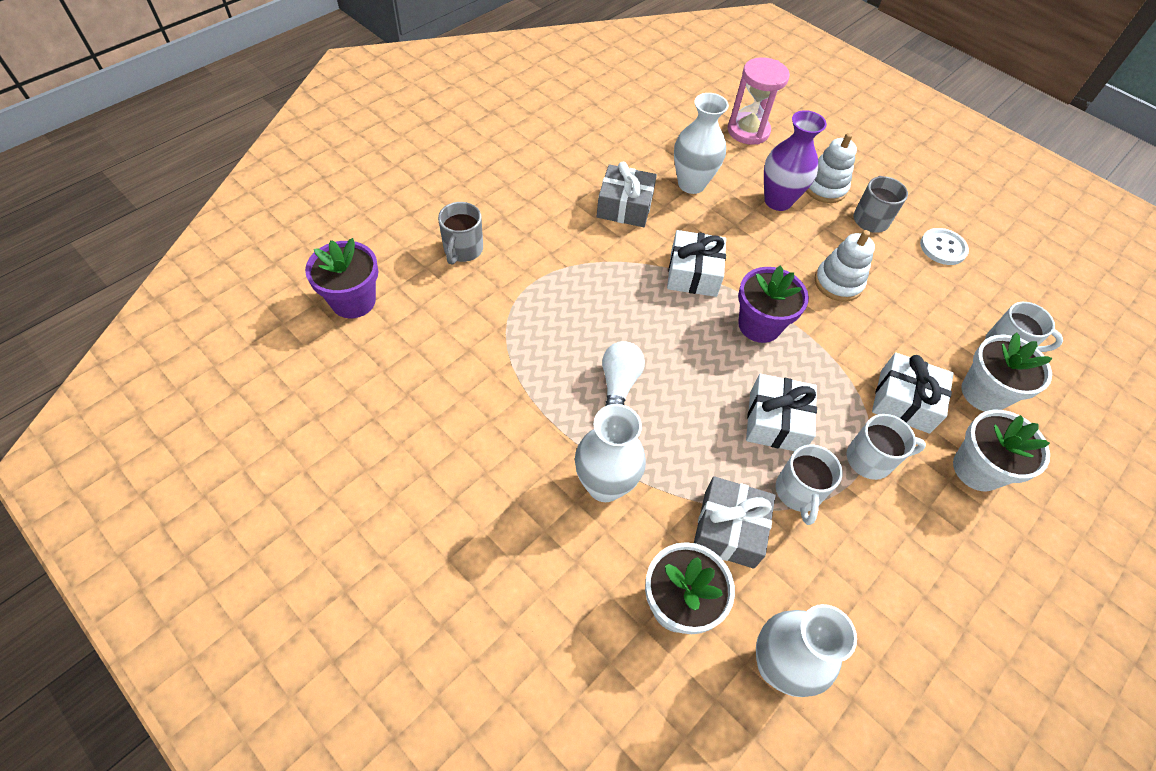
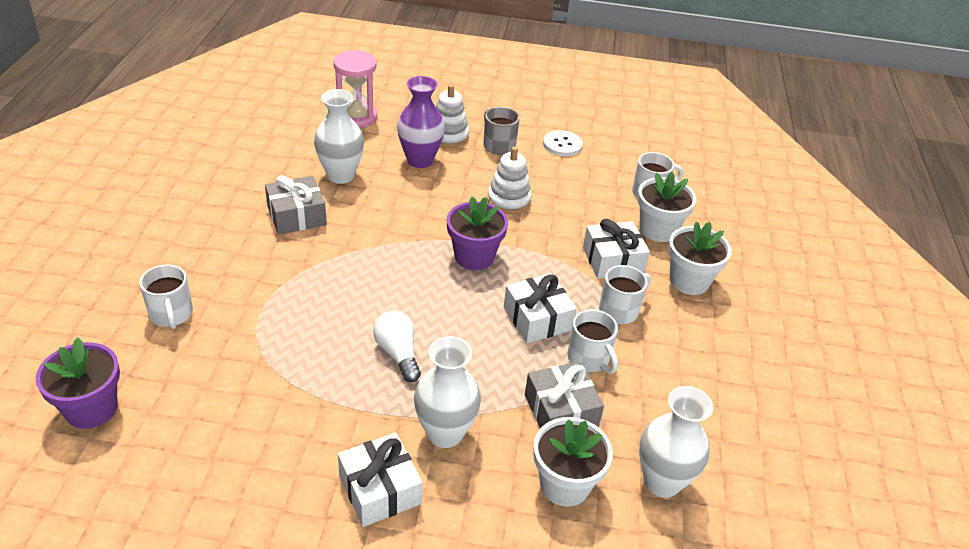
camera: 35 degrees left, 15 degrees down
(463, 250) = (171, 315): grey mug -> white mug
(693, 273) = (394, 242): white gift -> white gift (380, 489)

